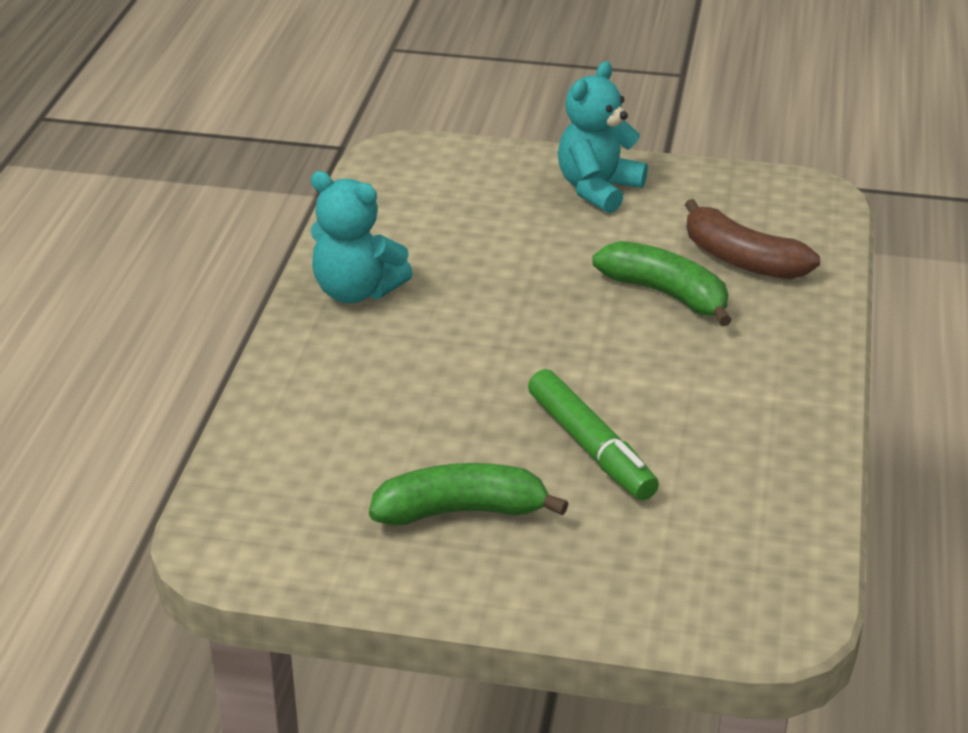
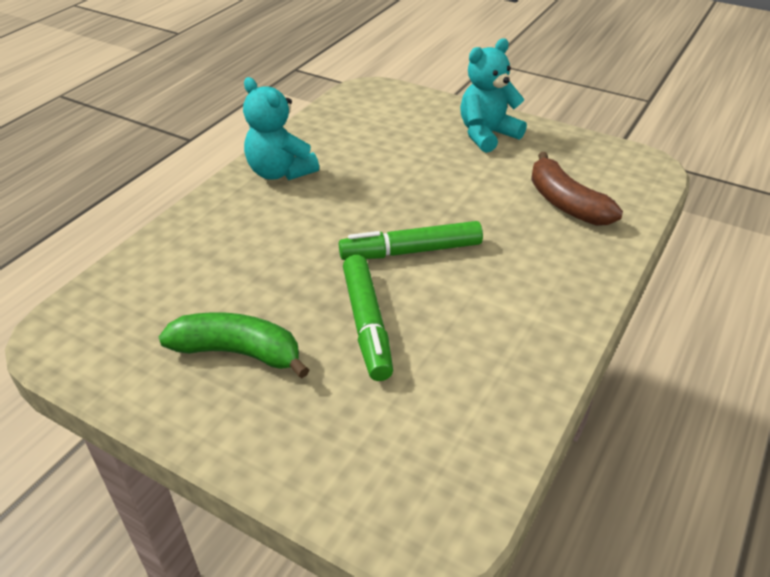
camera: 20 degrees right, 5 degrees up
(590, 355) = (411, 251): none -> green marker
(666, 294) = (494, 218): green banana -> none

